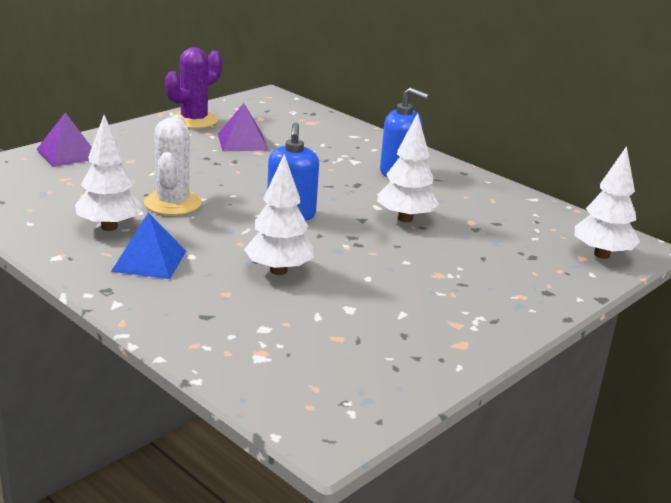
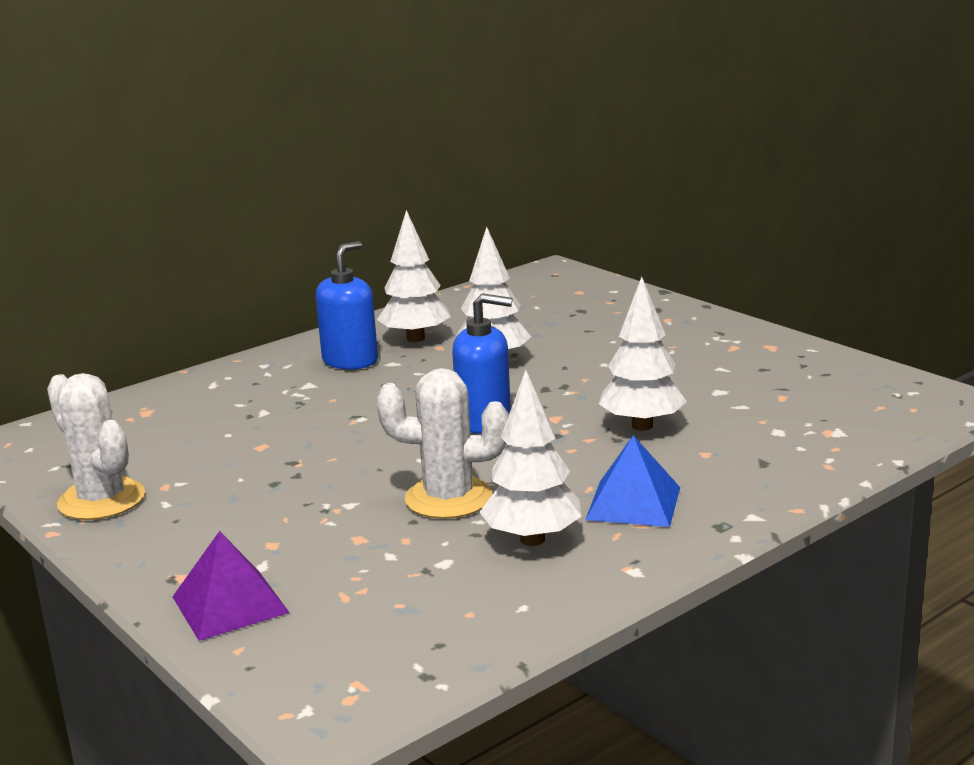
camera: 80 degrees left, 5 degrees down
(194, 120) = (101, 500): purple cactus -> white cactus
(242, 142) = (215, 458): purple pyramid -> none
(601, 254) = (572, 284): white tree -> white tree (415, 339)

